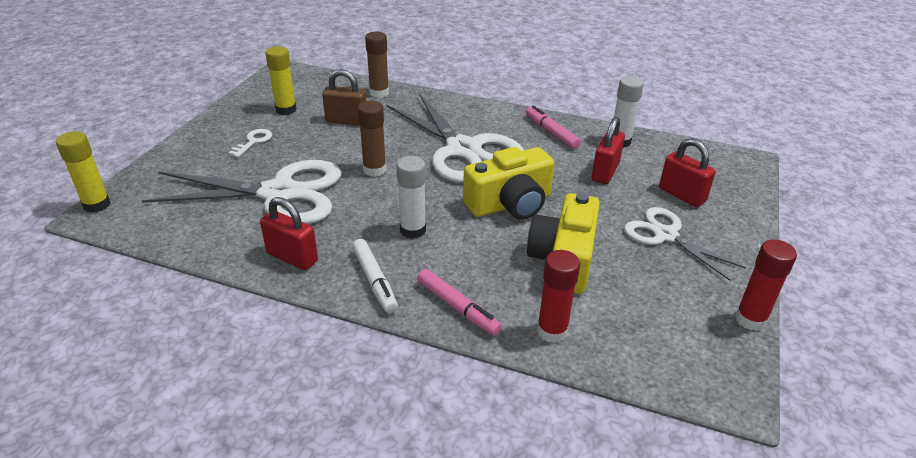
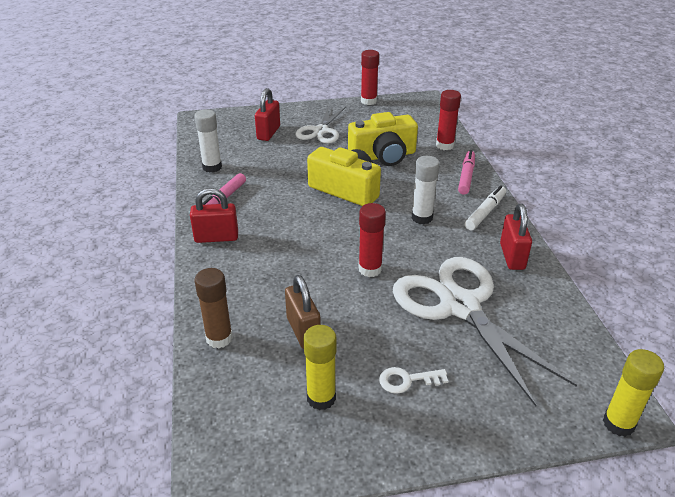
camera: 120 degrees left, 0 degrees up
(374, 170) = (370, 269): brown glue stick -> red glue stick
(463, 149) = (291, 235): white scissors -> none
(605, 172) = (265, 164): red padlock -> red padlock (216, 237)

